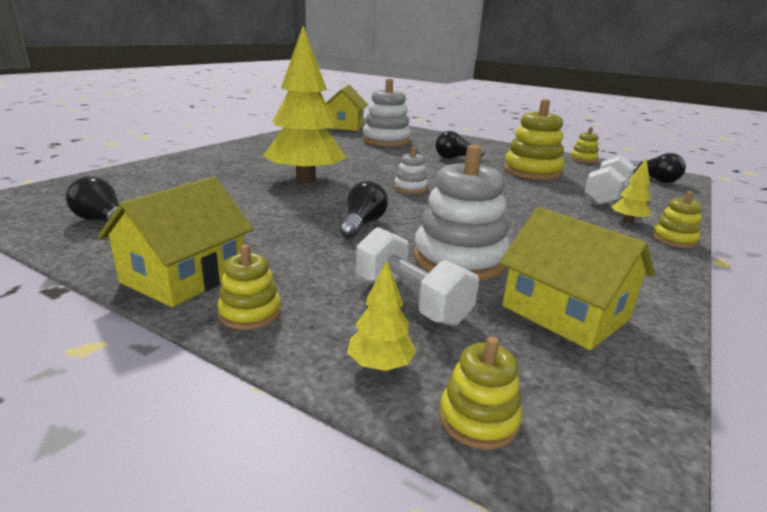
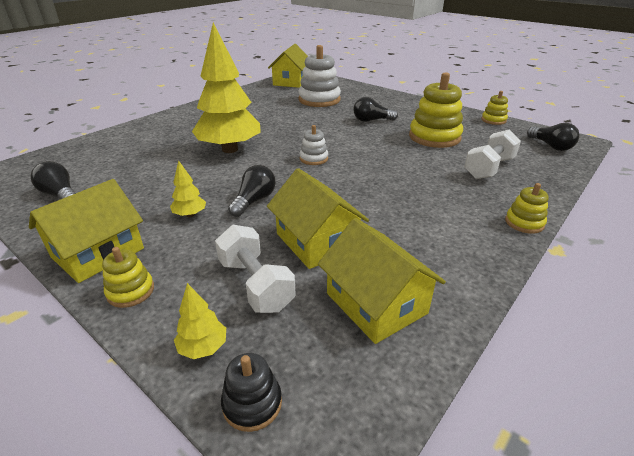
camera: 10 degrees right, 10 degrees up
(459, 259) = (316, 241): white stacking toy -> yellow house
(478, 419) = (252, 403): yellow stacking toy -> black stacking toy
(628, 221) = (492, 199): yellow tree -> yellow tree (190, 215)

